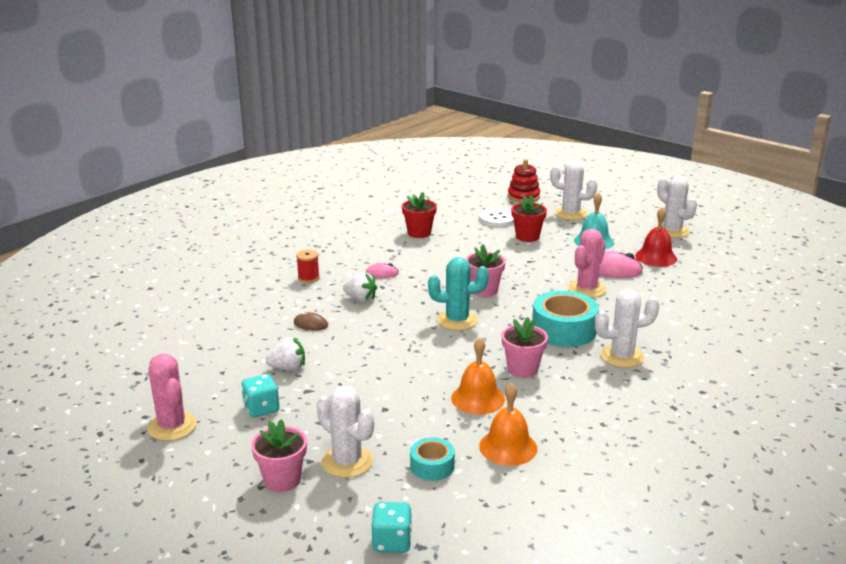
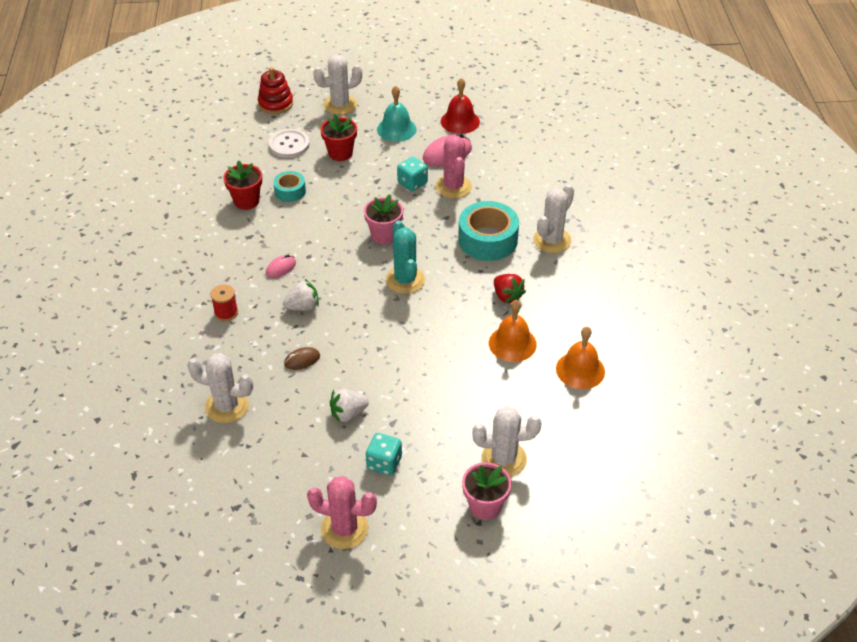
camera: 45 degrees left, 20 degrees up
(288, 368) = (348, 413): white strawberry -> white strawberry turned 150 degrees counterclockwise
(392, 542) = (608, 493): turquoise dice -> turquoise dice (412, 183)
(432, 466) = (557, 420): turquoise tape -> turquoise tape (290, 191)
(457, 320) = (405, 280): turquoise cactus -> turquoise cactus turned 60 degrees counterclockwise
(522, 369) = (507, 296): pink flower pot -> red strawberry
(672, 231) = (438, 83): white cactus -> white cactus (227, 406)

